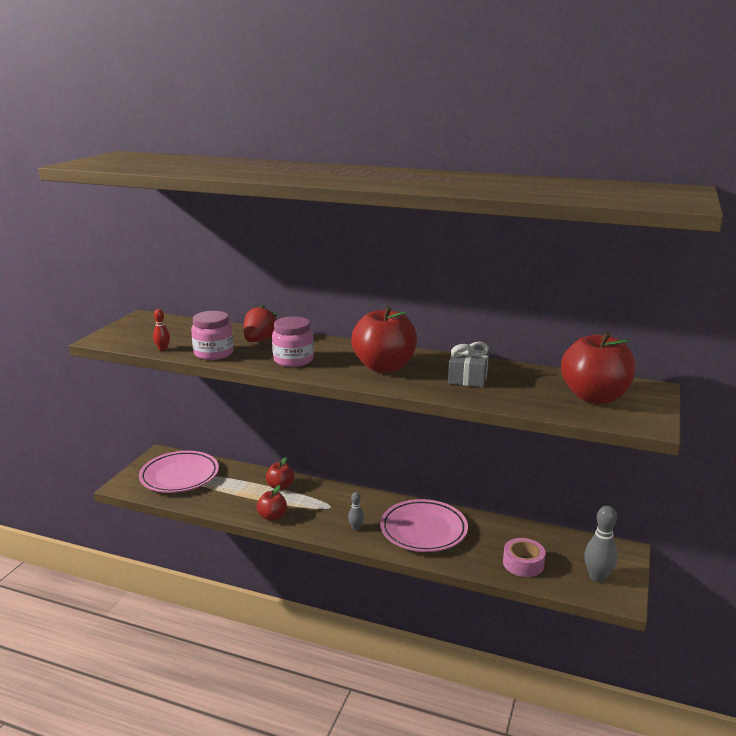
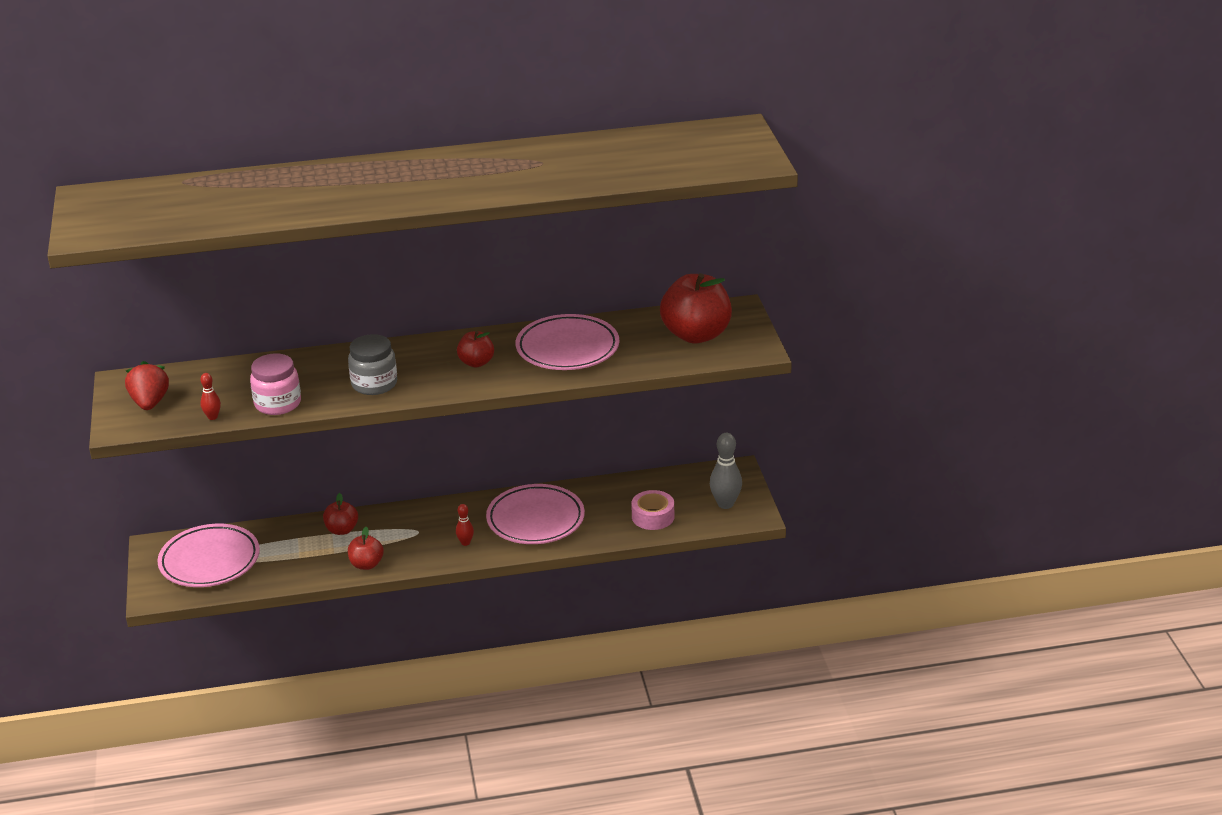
camera: 30 degrees left, 10 degrees up
(260, 340) = (307, 370): red strawberry -> red strawberry (150, 403)
(293, 360) = (374, 384): pink jar -> grey jar
(356, 527) = (465, 543): grey bowling pin -> red bowling pin
(384, 367) = (476, 363): red apple -> red apple, size x0.51
(468, 377) = (567, 348): grey gift -> pink plate

